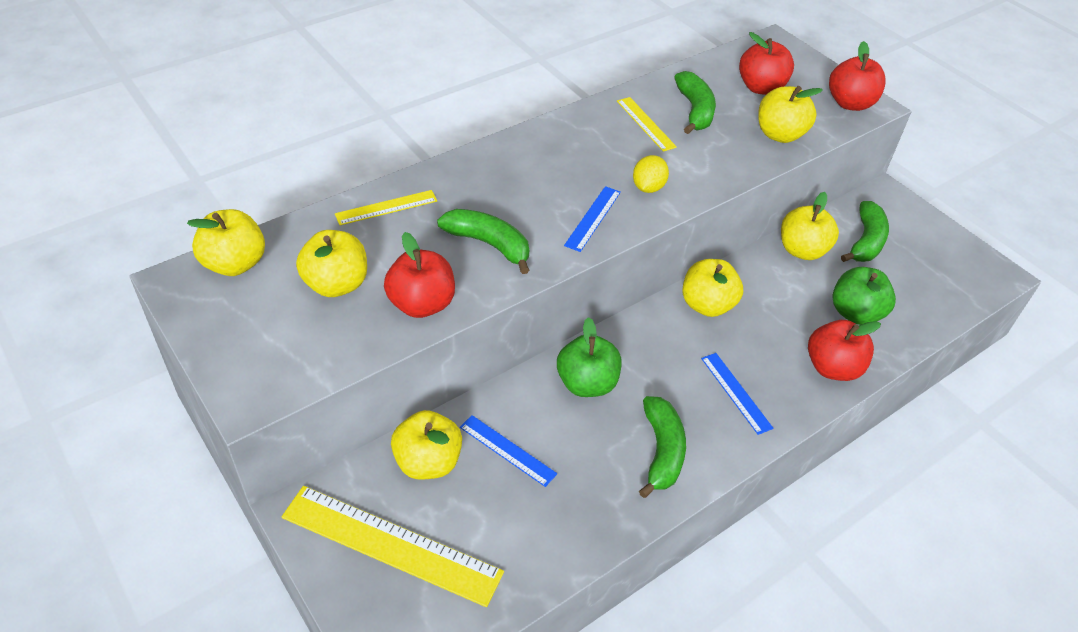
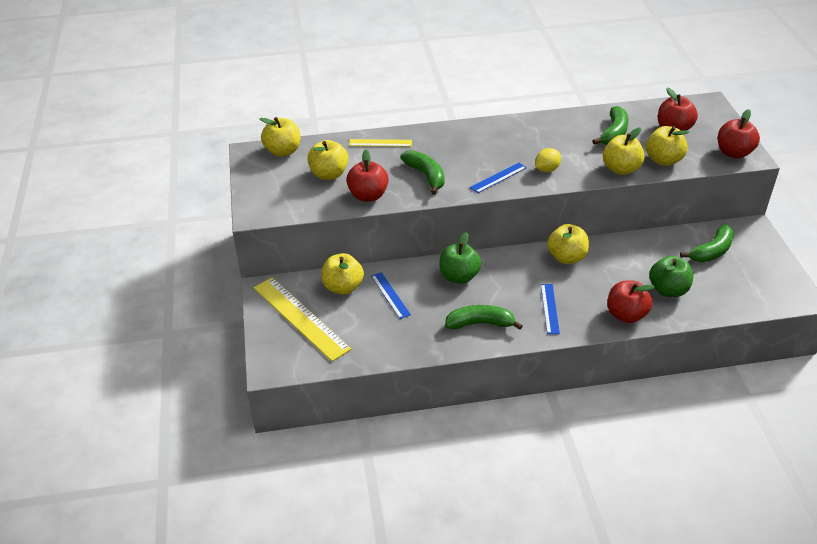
camera: 30 degrees right, 5 degrees down
(645, 124) = (573, 133): yellow ruler -> none
(662, 451) = (480, 323): green banana -> green banana turned 120 degrees counterclockwise
(802, 250) = (658, 244): yellow apple -> yellow apple (621, 169)

